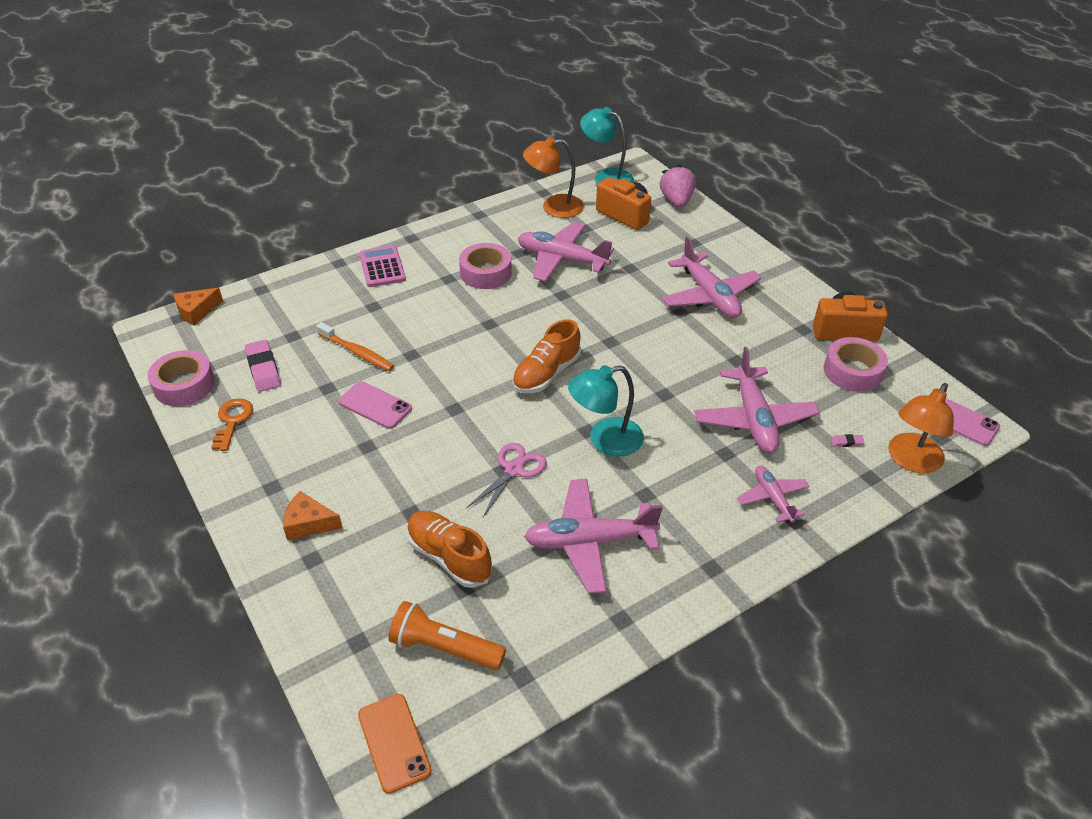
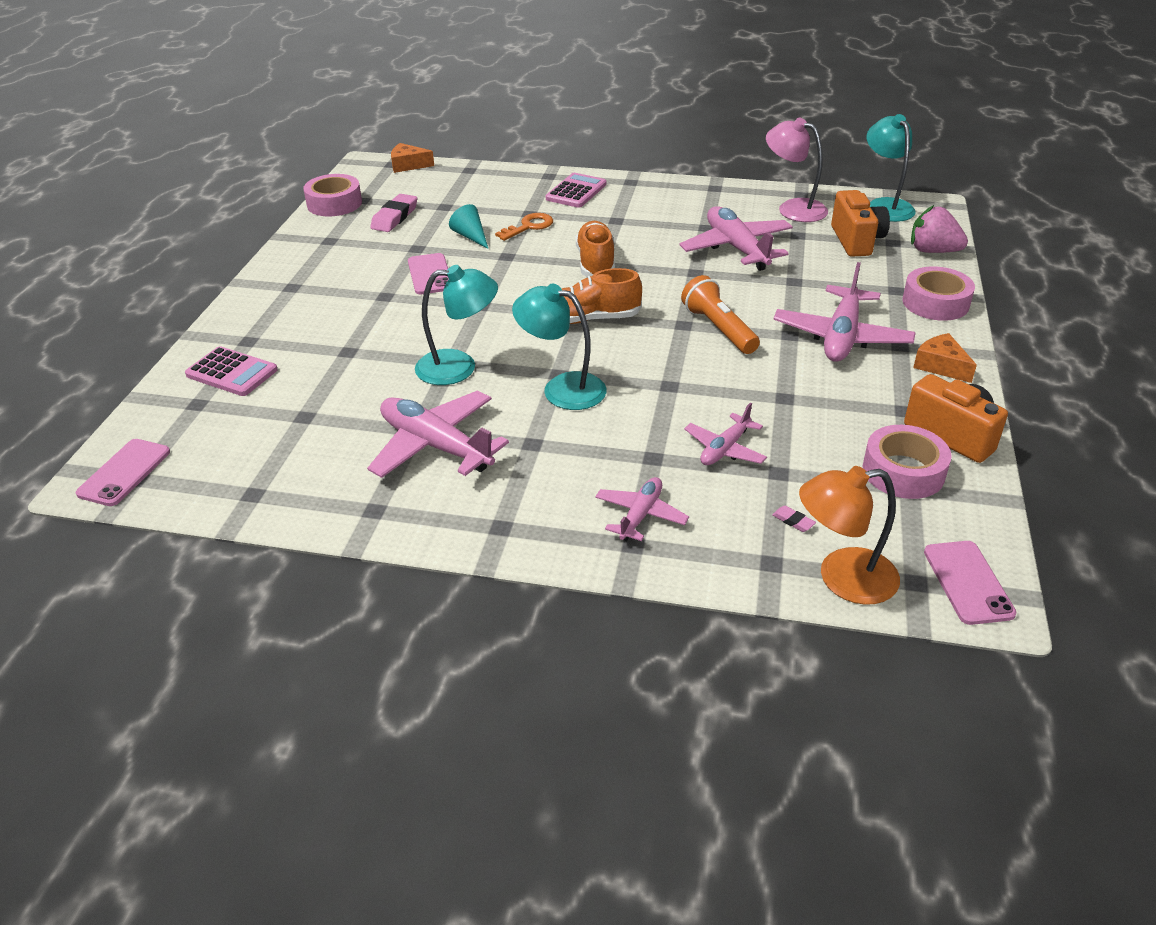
camera: 45 degrees right, 5 degrees down
(232, 421) = (329, 237): orange key -> orange key (529, 226)
(309, 523) = (278, 320): orange cheese -> orange cheese (941, 366)
(344, 595) = (232, 373): none -> pink calculator
(357, 352) = (471, 236): orange toothbrush -> turquoise cone
(394, 742) = (124, 472): orange phone -> pink phone
(444, 647) = (237, 442): orange flashlight -> orange flashlight (719, 329)
(449, 557) = (327, 392): orange shoe -> orange shoe (596, 263)
(485, 273) = (653, 229): pink tape -> pink tape (935, 303)
(514, 470) = (459, 367): pink scissors -> turquoise lamp
(554, 207) = (793, 208): orange lamp -> pink lamp
(676, 201) = (932, 251): pink strawberry -> pink strawberry turned 105 degrees counterclockwise
(753, 419) = (725, 449): pink plane -> pink plane, size x0.57

